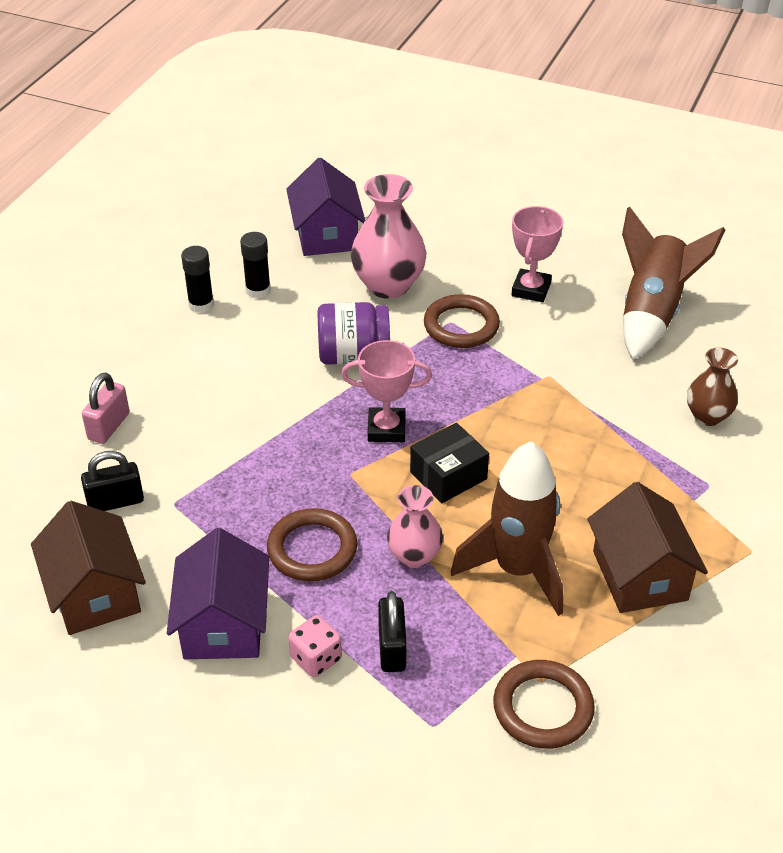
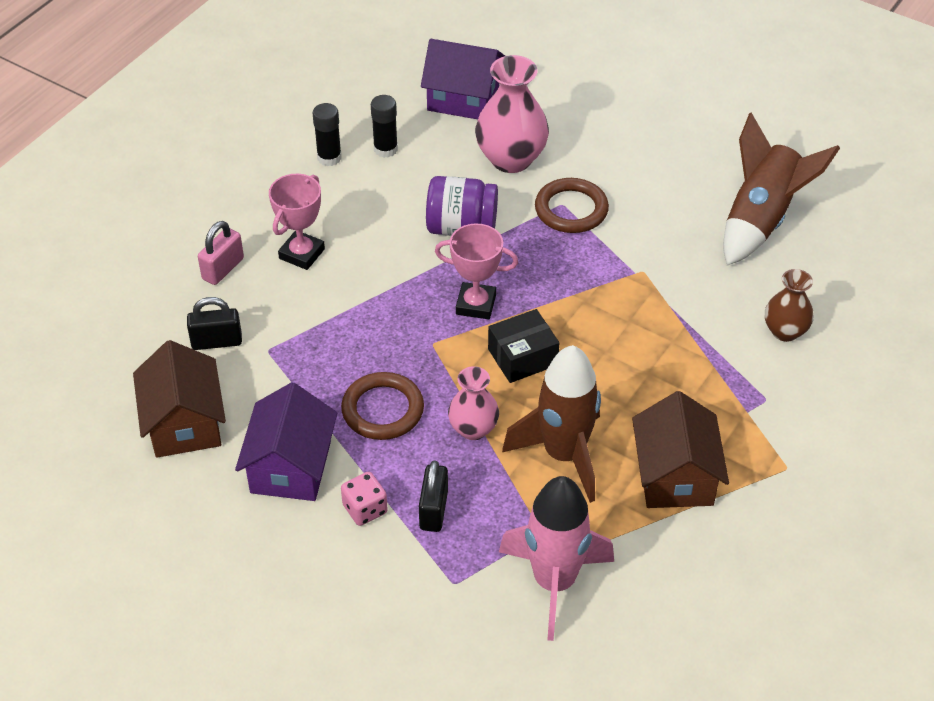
camera: 10 degrees right, 5 degrees up
(326, 235) = (463, 99): purple house -> purple house turned 75 degrees counterclockwise
(531, 290) = (648, 180): pink trophy -> pink trophy (302, 254)
(543, 708) = (554, 582): brown ring -> pink rocket

